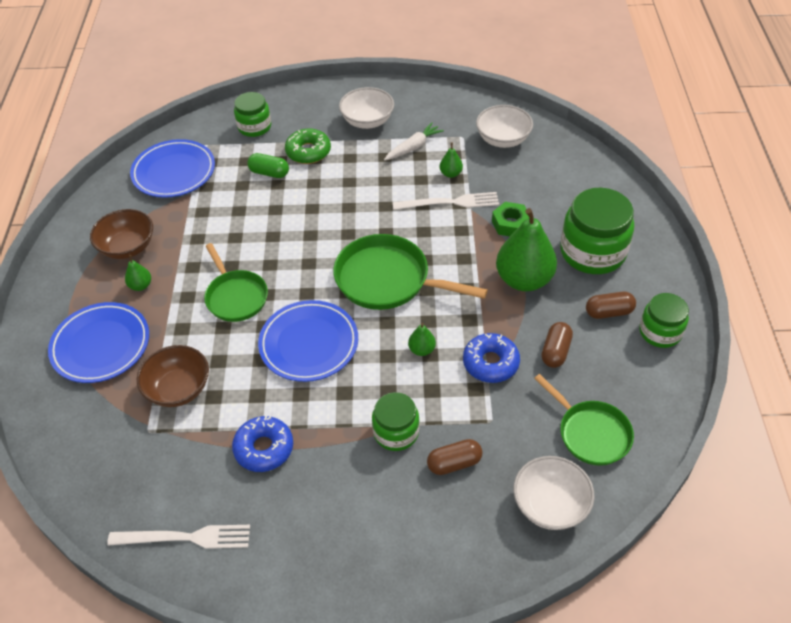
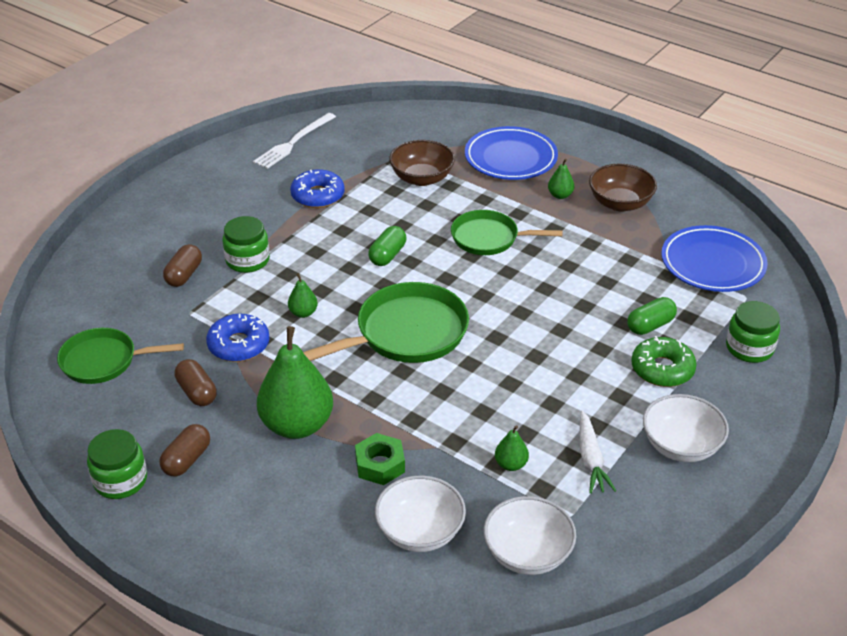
camera: 125 degrees right, 10 degrees down
(309, 344) = (387, 255): blue plate -> green capsule
(450, 202) = (464, 436): white fork -> none
(550, 504) = (89, 302): white bowl -> white bowl (420, 532)
(592, 252) = (267, 504): green jar -> none

